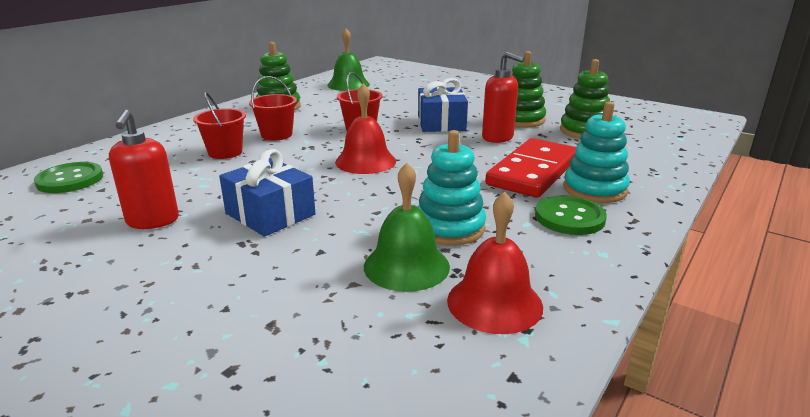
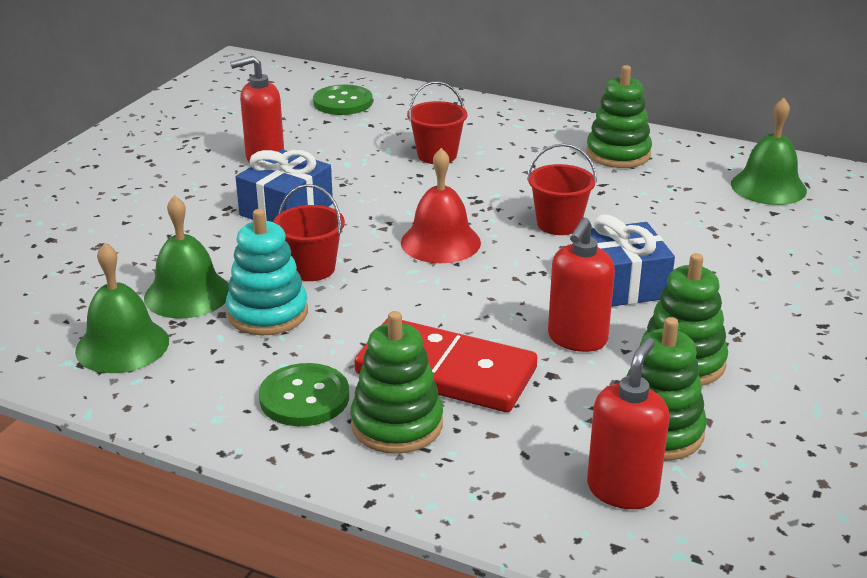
camera: 80 degrees right, 5 degrees up
(276, 135) = (507, 173): red bucket -> red bucket (311, 269)
(494, 303) = (122, 345): red bell -> green bell
(594, 189) = (397, 424): turquoise stacking toy -> green stacking toy
(636, 142) = (622, 490): none -> red soap dispenser

